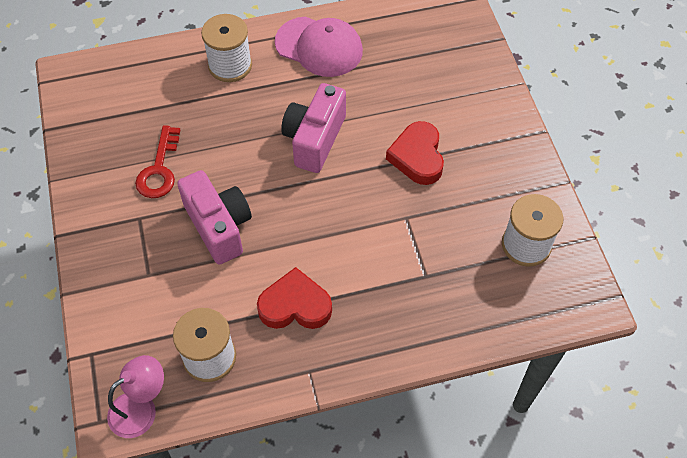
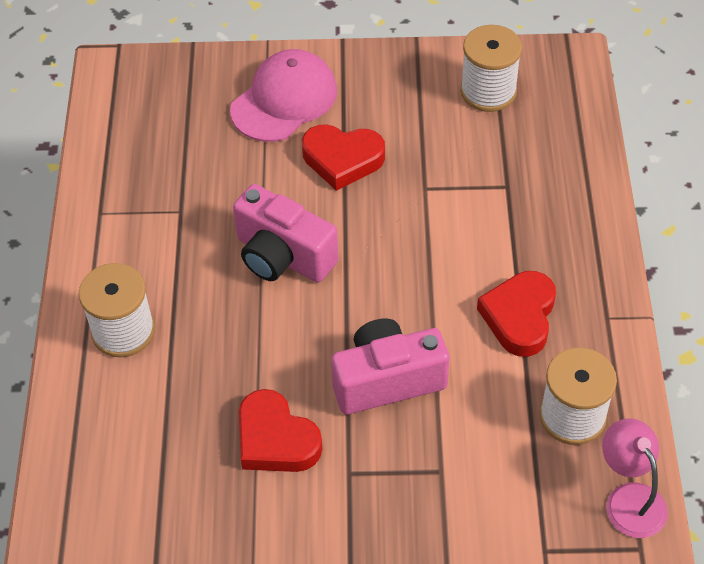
camera: 75 degrees left, 5 degrees down
(159, 169) = (275, 439): red key -> red heart
(319, 47) = (131, 225): pink cap -> pink cap (284, 100)

